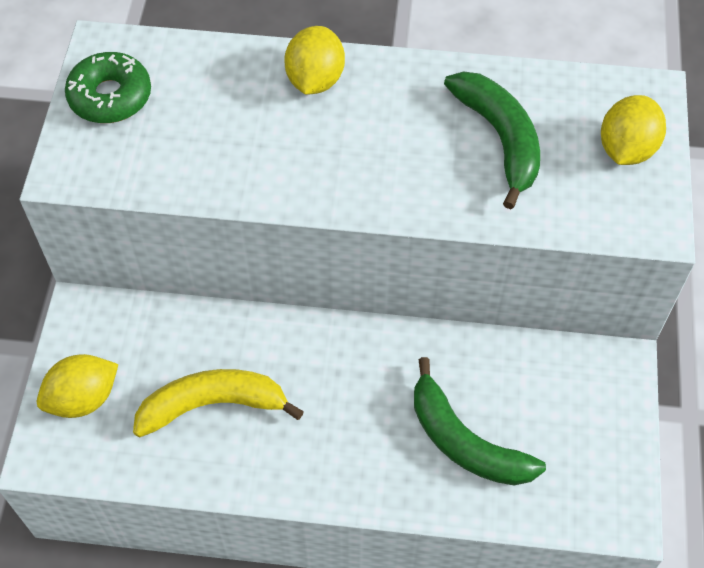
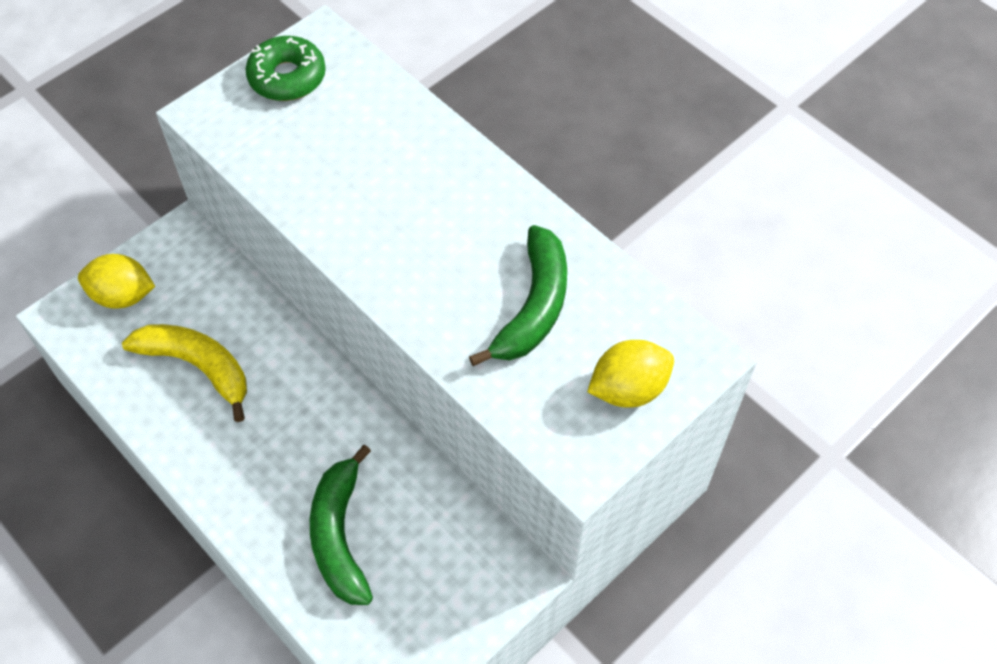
camera: 40 degrees right, 0 degrees up
(315, 80) = (443, 162): yellow lemon -> none

